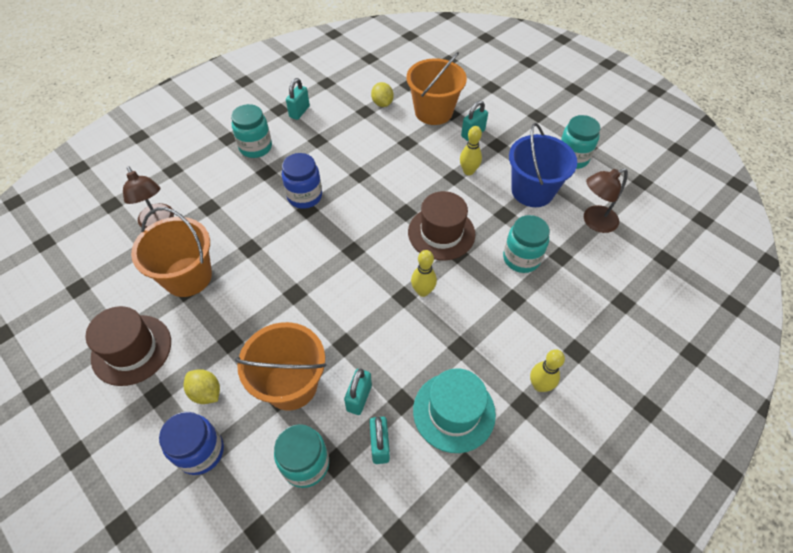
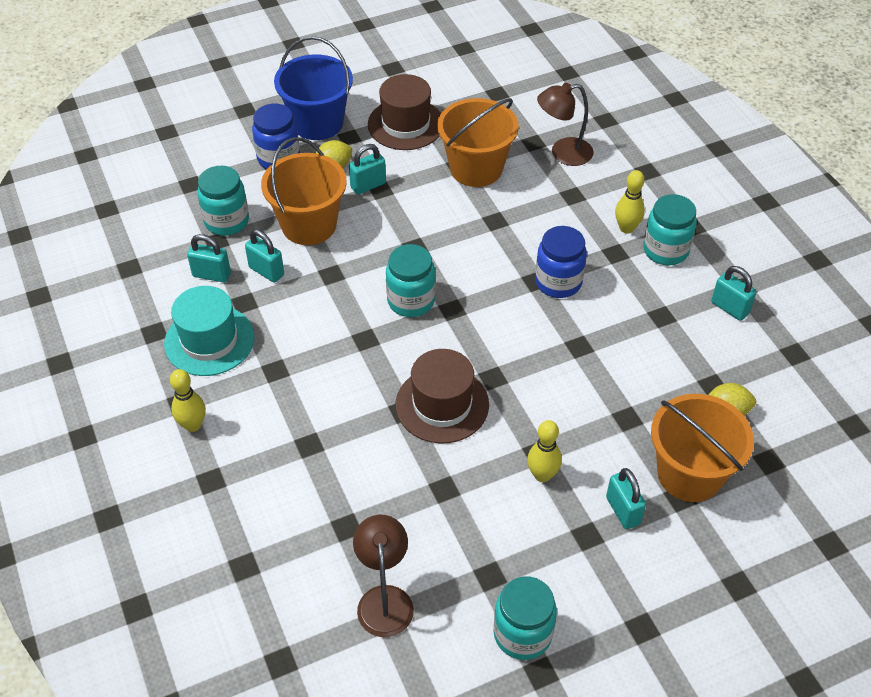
camera: 110 degrees right, 5 degrees down
(226, 353) = (368, 185): none -> turquoise padlock
(422, 291) = (363, 358): yellow bowling pin -> yellow bowling pin (626, 228)
(521, 258) = (363, 478): turquoise jar -> turquoise jar (411, 301)
(532, 191) = (474, 543): blue bucket -> blue bucket (317, 123)

